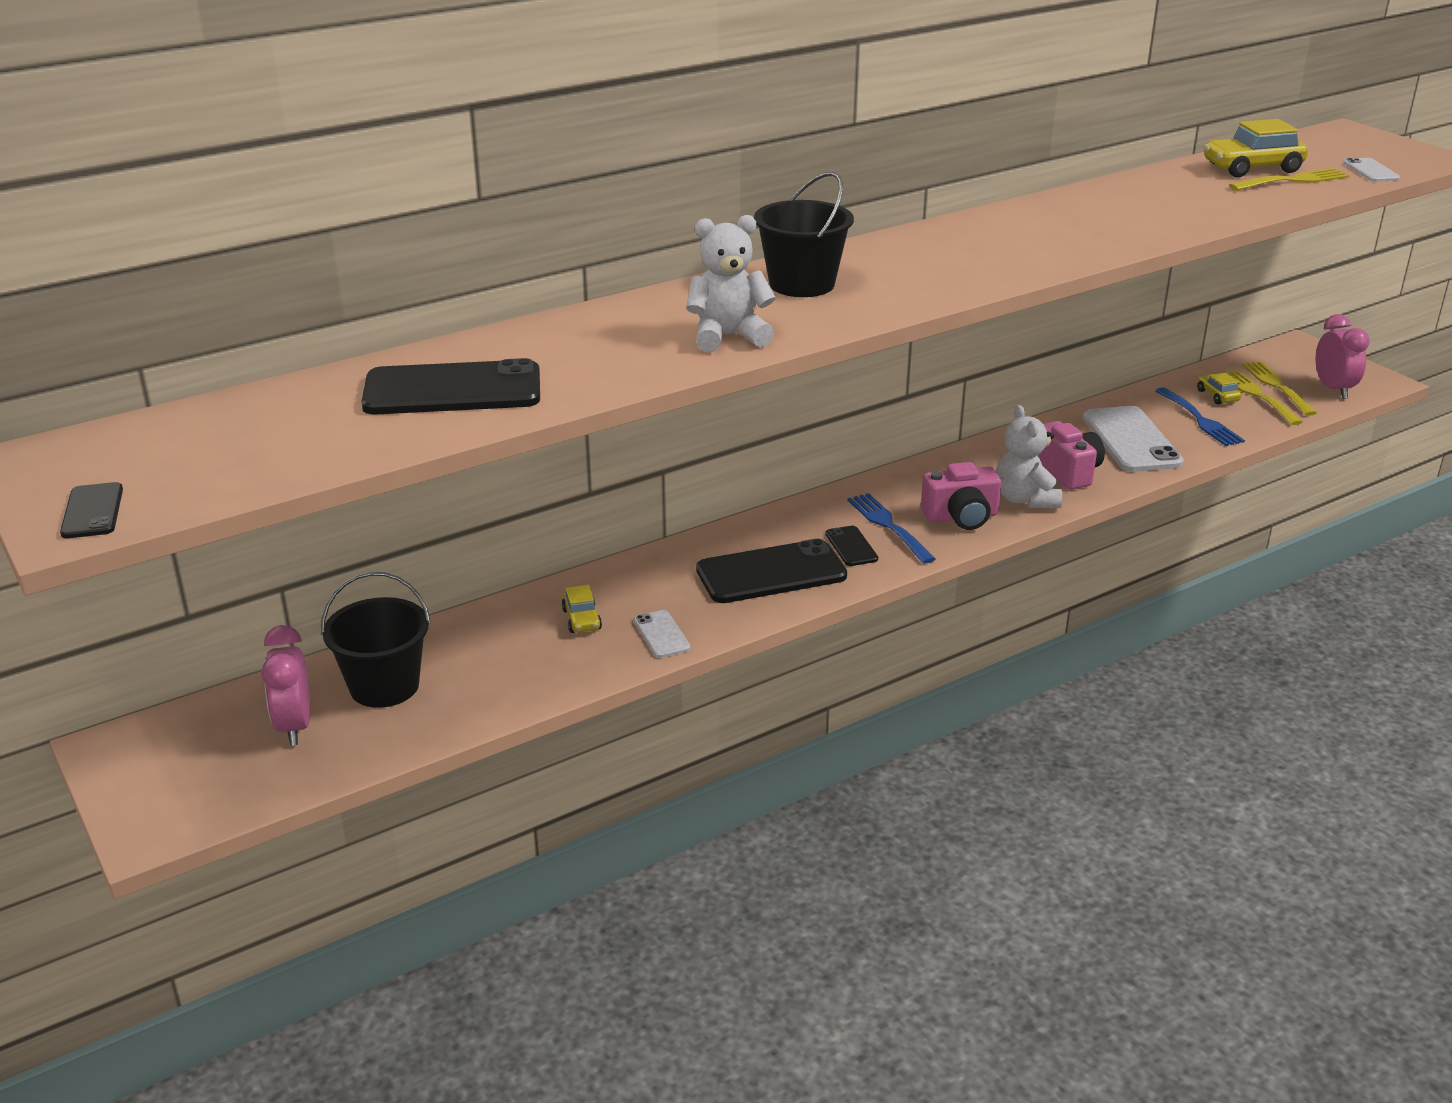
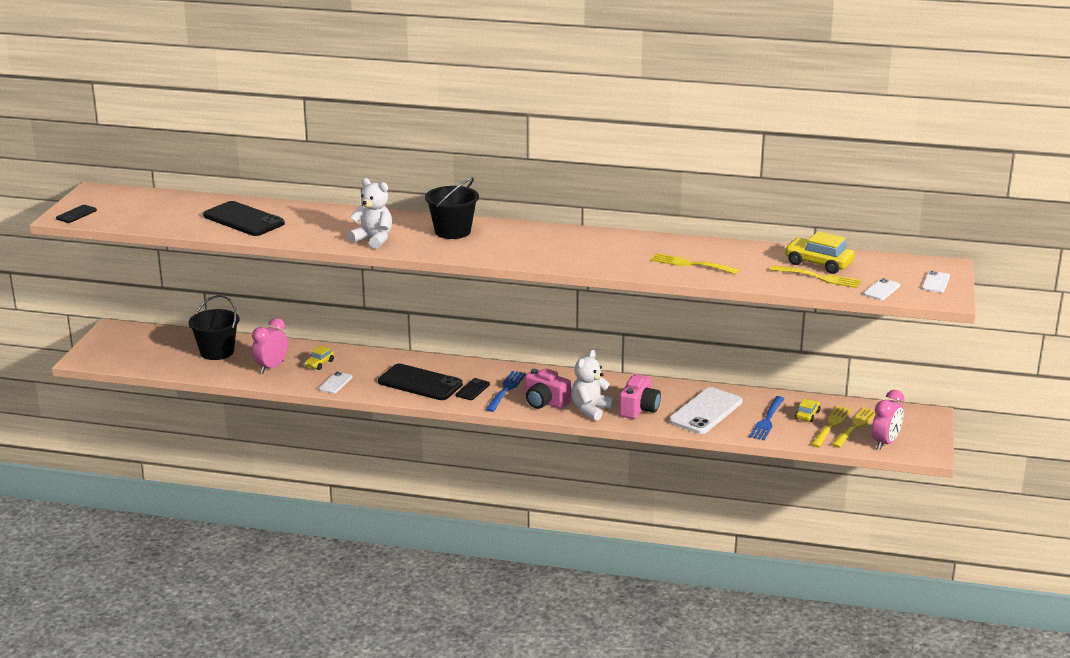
camera: 45 degrees right, 5 degrees down
(295, 726) = (170, 350): pink clock -> pink clock (271, 367)
(1153, 214) = (690, 264): none -> yellow fork
(1384, 147) = (935, 282): none -> white phone

